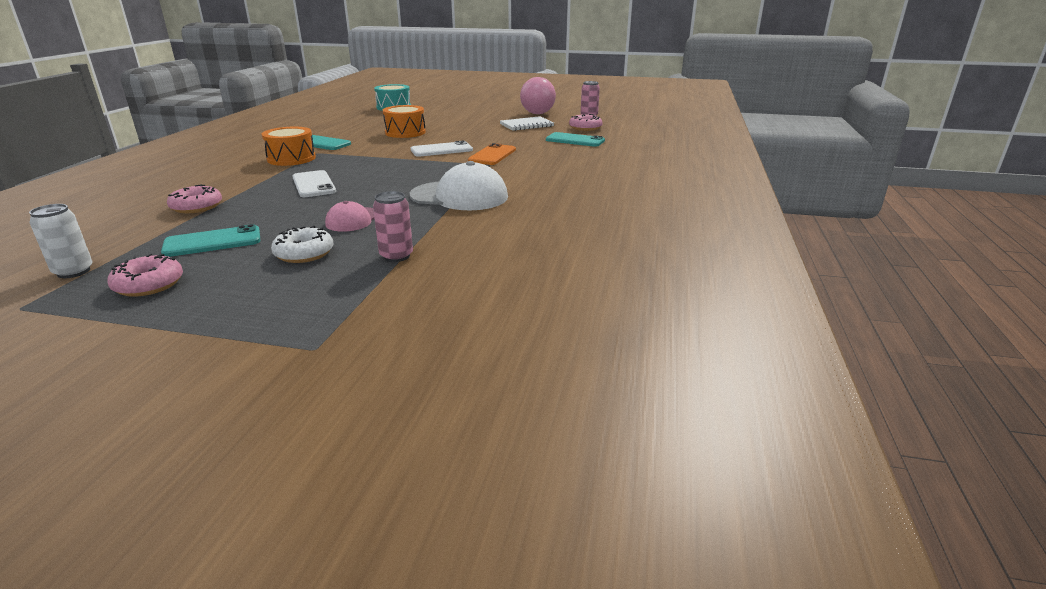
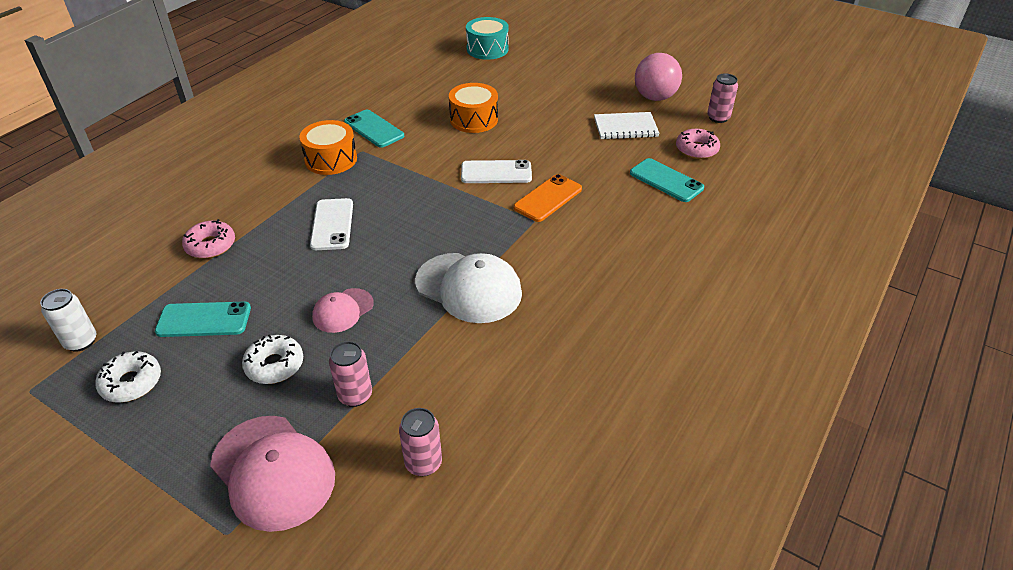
camera: 20 degrees right, 15 degrees up
(149, 285) = (131, 383): pink donut -> white donut
(342, 306) = (273, 472): none -> pink cap
(487, 277) = (423, 463): none -> pink can

